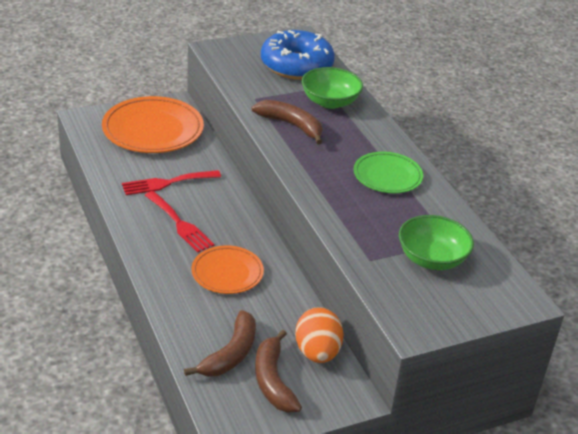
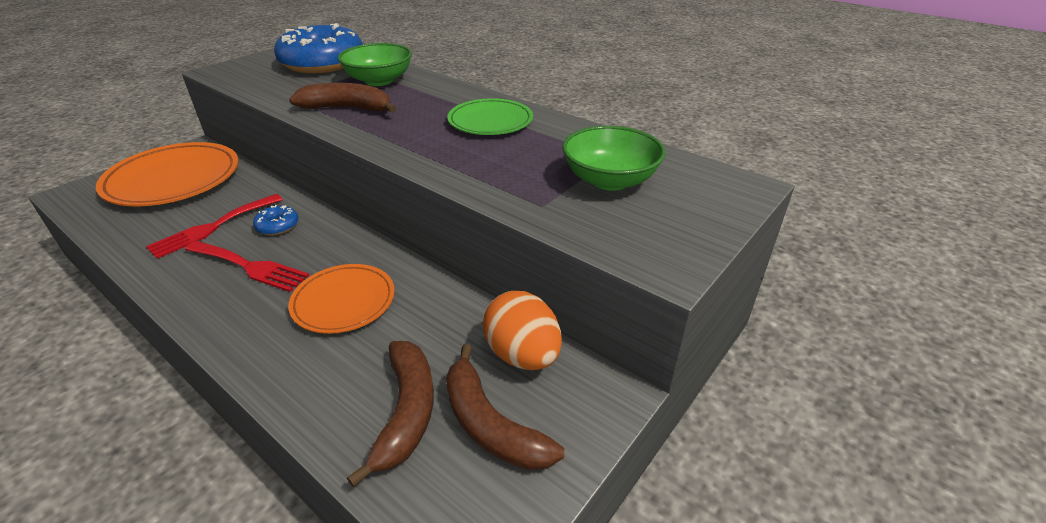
camera: 25 degrees left, 0 degrees up
(209, 198) = (278, 226): none -> blue donut

